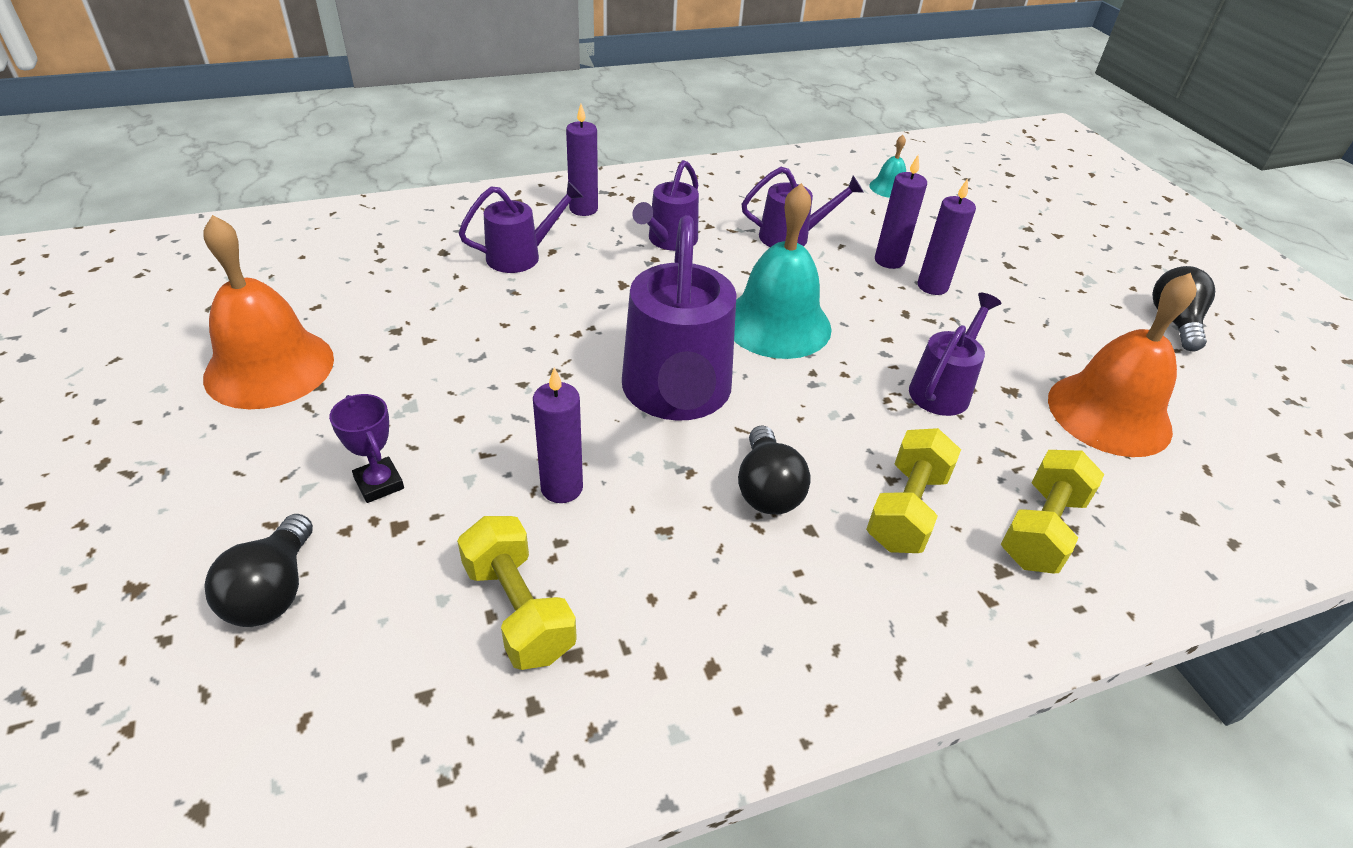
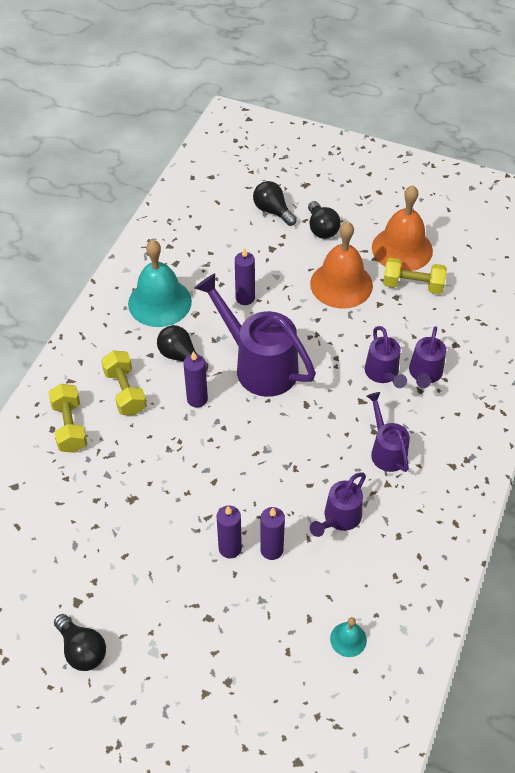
camera: 135 degrees right, 10 degrees up
(282, 486) = (321, 229): none -> black light bulb
(379, 483) = (298, 252): purple trophy -> none
(518, 609) = (205, 259): yellow dumbbell -> yellow dumbbell (412, 285)
(583, 209) = (456, 432): purple candle -> purple candle (197, 399)
(777, 323) = (270, 442): turquoise bell -> turquoise bell (159, 302)
(943, 389) = (162, 470): purple watering can -> purple watering can (383, 374)
(1109, 414) = (78, 525): orange bell -> orange bell (341, 284)

